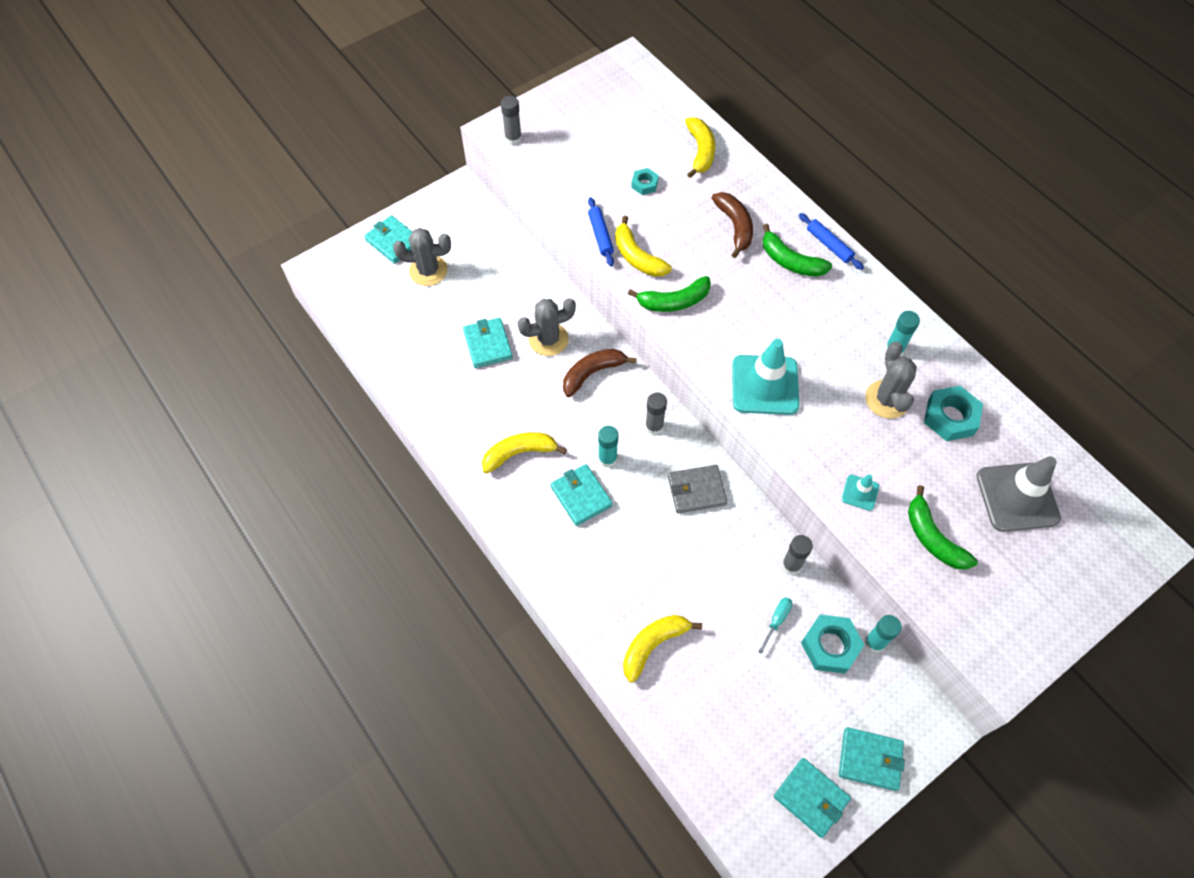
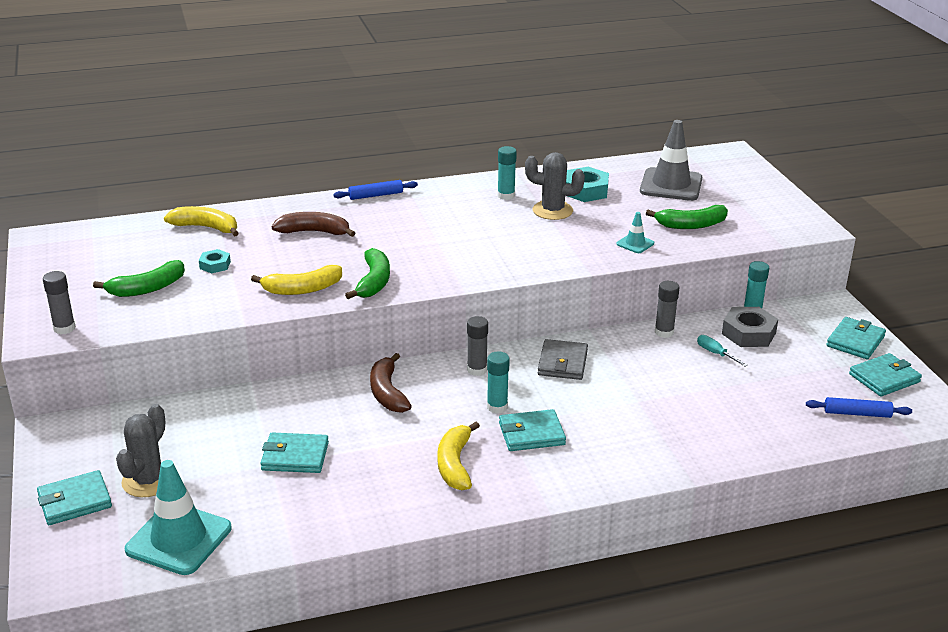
camera: 70 degrees left, 30 degrees down
(548, 339) = (322, 412): grey cactus -> none
(600, 235) = (255, 303): blue rolling pin -> blue rolling pin (857, 413)
(653, 645) = (716, 427): yellow banana -> none
(765, 385) = (501, 259): turquoise traffic cone -> turquoise traffic cone (179, 539)
(790, 261) = (378, 216): green banana -> green banana (147, 288)
(830, 646) = (748, 333): turquoise nut -> grey nut

